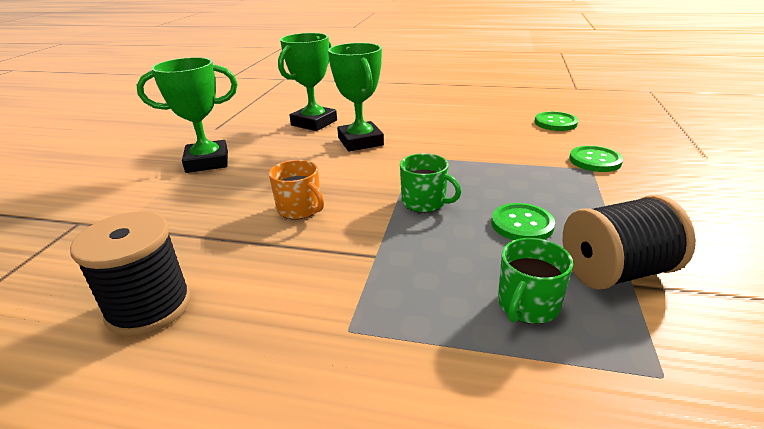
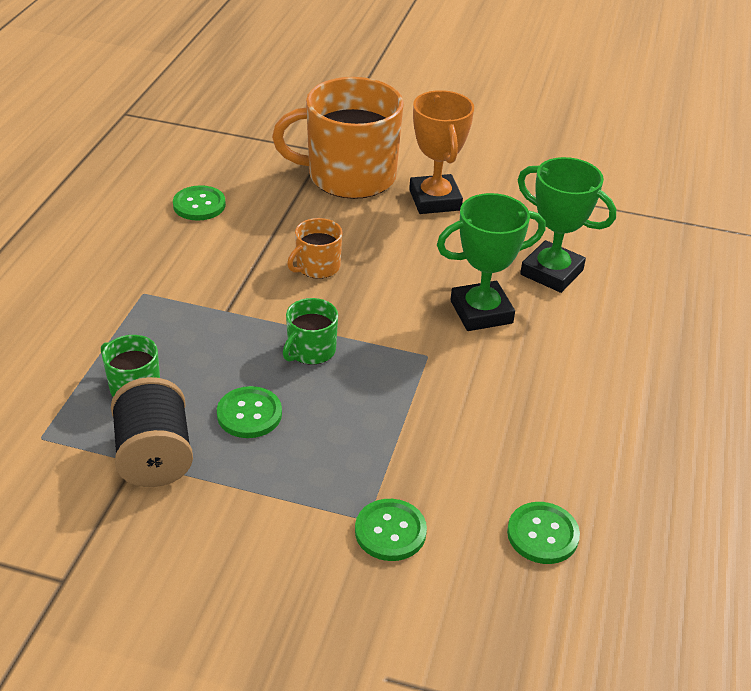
camera: 90 degrees right, 10 degrees up
(143, 203) = (349, 176): none -> orange mug
(149, 307) = (199, 205): black spool -> green button
(207, 162) = (435, 200): green trophy -> orange trophy

